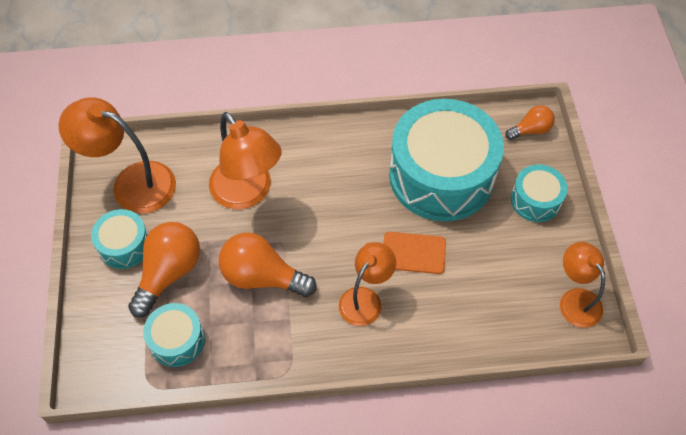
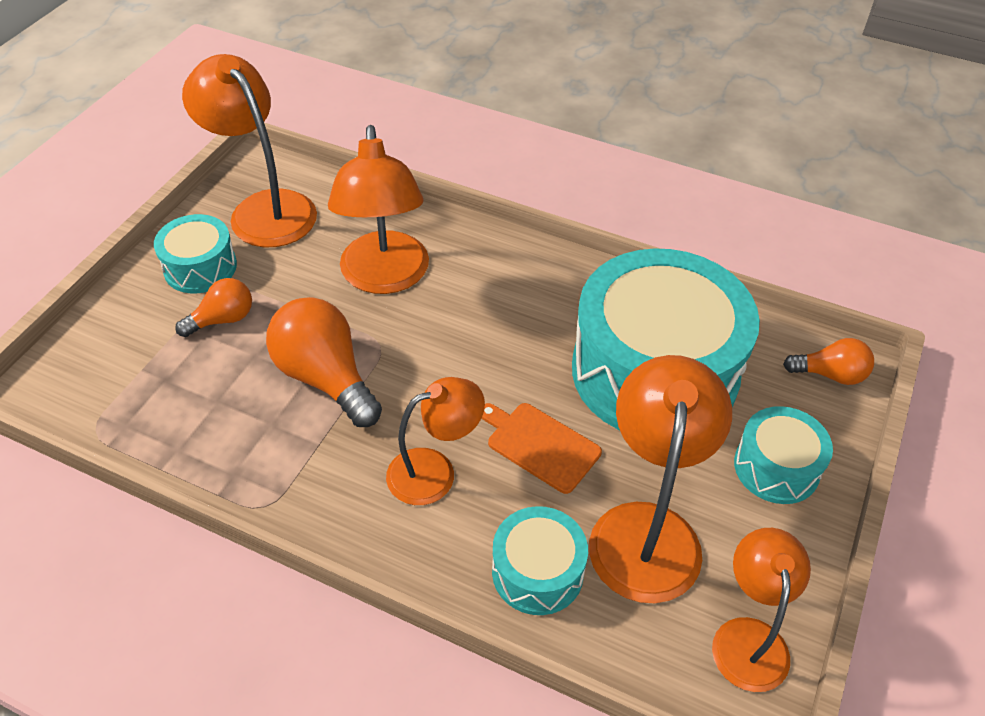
camera: 30 degrees right, 10 degrees down
(169, 273) = (223, 319): orange light bulb -> orange light bulb, size x0.57
(177, 340) = (167, 398): turquoise drum -> turquoise drum (537, 572)
(494, 270) = (647, 529): none -> orange lamp

